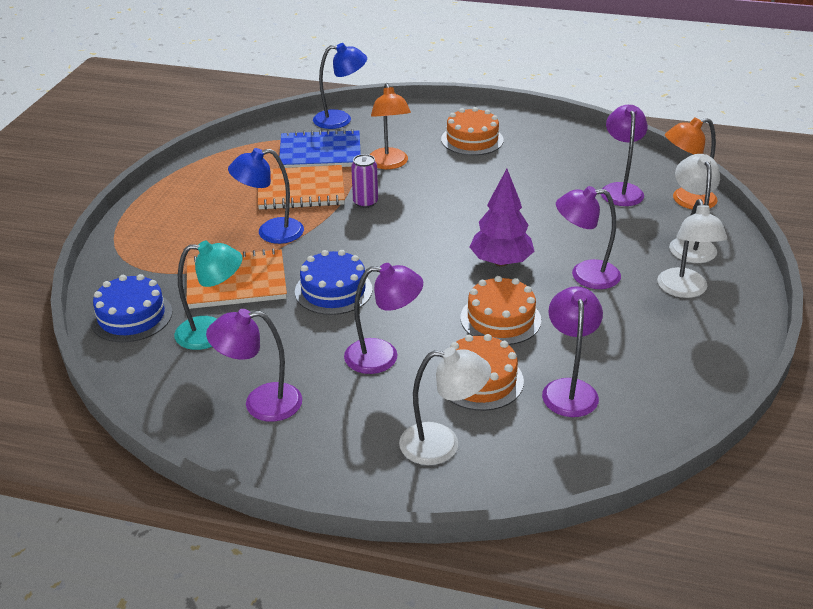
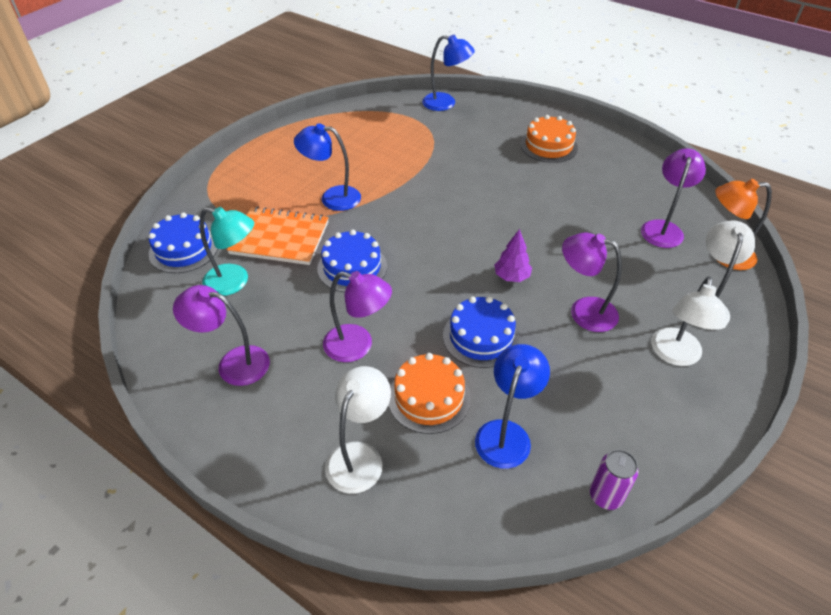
camera: 20 degrees right, 10 degrees up
(301, 190) = (378, 163): orange notebook -> none
(320, 153) = (412, 131): blue notebook -> none
(365, 202) = (424, 187): purple can -> purple can (605, 496)
(389, 164) = (464, 154): orange lamp -> none
(442, 444) = (360, 456): white lamp -> white lamp turned 90 degrees counterclockwise
(500, 319) = (481, 337): orange cake -> blue cake
(501, 262) = (511, 277): purple tree -> purple tree, size x0.62
(569, 389) = (506, 433): purple lamp -> blue lamp

